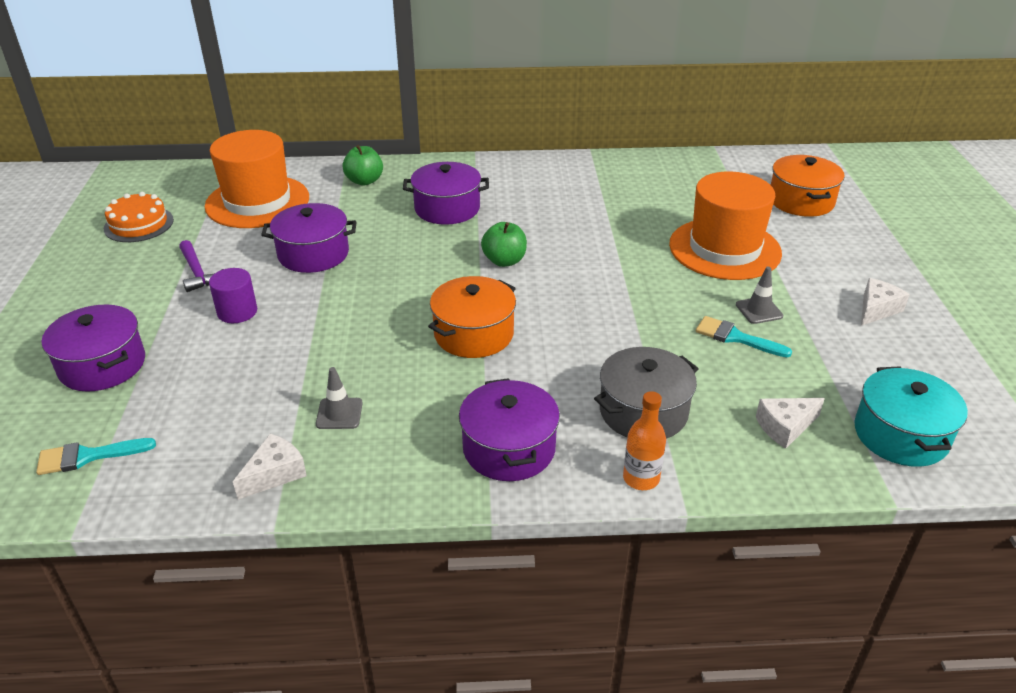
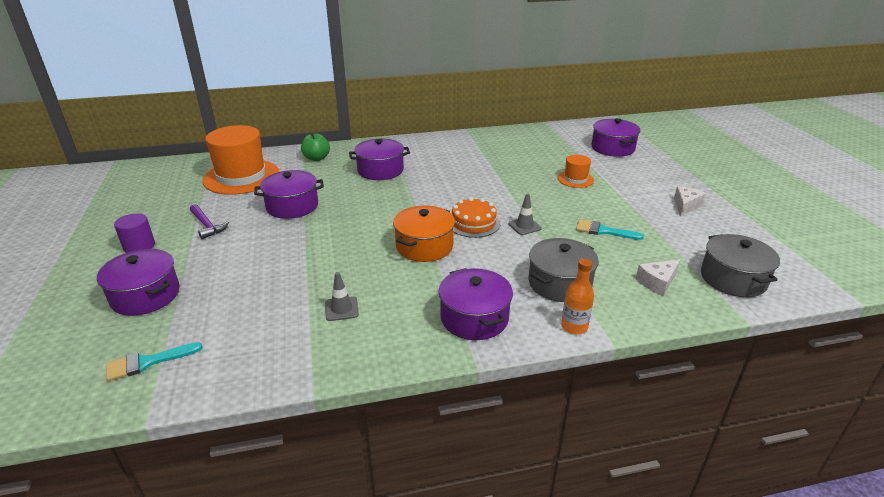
camera: 10 degrees left, 5 degrees down
(139, 224) = (153, 198): orange cake -> orange cake (473, 223)
(237, 312) = (244, 249): purple cylinder -> purple cylinder (139, 246)
(275, 474) = (303, 356): white cheese -> none
(504, 261) = (431, 199): green apple -> none
(724, 249) = (575, 179): orange hat -> orange hat, size x0.48
(759, 310) = (612, 213): grey traffic cone -> grey traffic cone (524, 226)
(801, 201) = (612, 148): orange pot -> purple pot
(901, 435) = (733, 279): turquoise pot -> grey pot

